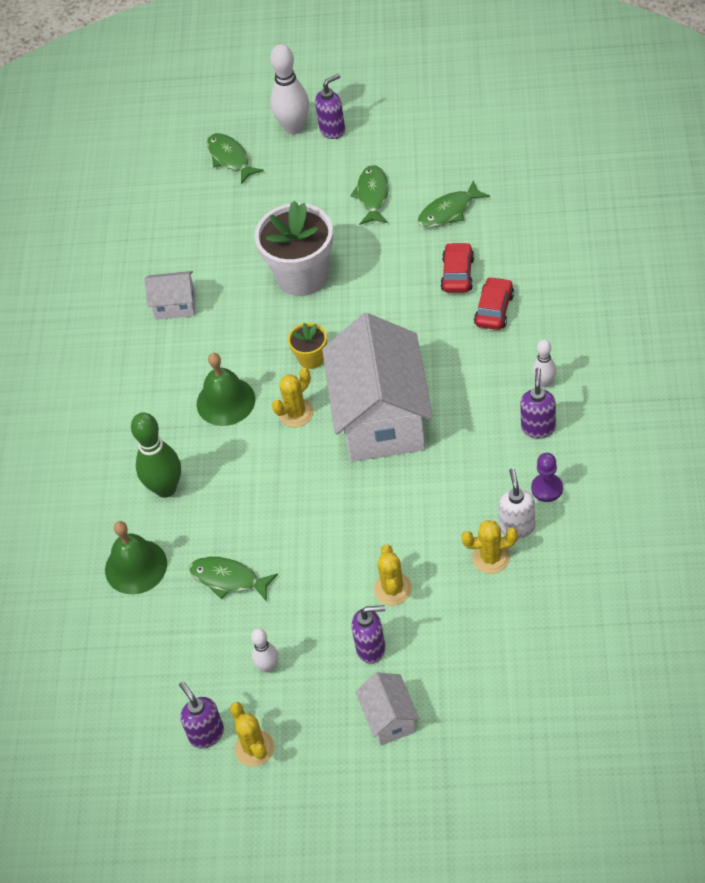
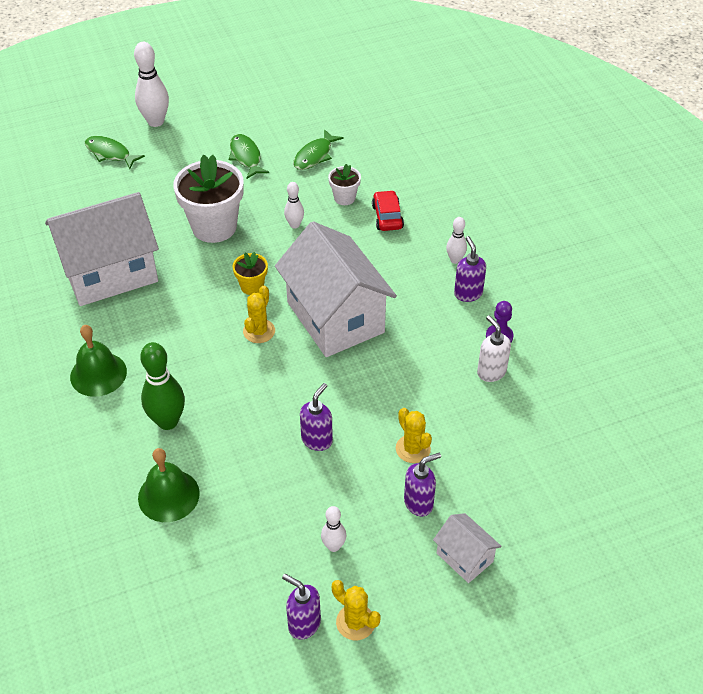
camera: 30 degrees left, 5 degrees down
(175, 305) = (110, 272): white house -> white house, size x2.20
(225, 401) = (191, 337): green bell -> green bell (98, 374)
(228, 579) = (262, 482): green fish -> none
(333, 130) = (190, 117): purple soap dispenser -> purple soap dispenser (317, 440)
(388, 295) = (294, 225): none -> white bowling pin
(457, 274) = (344, 198): red car -> white flower pot
(491, 558) = (482, 401): yellow cactus -> none

